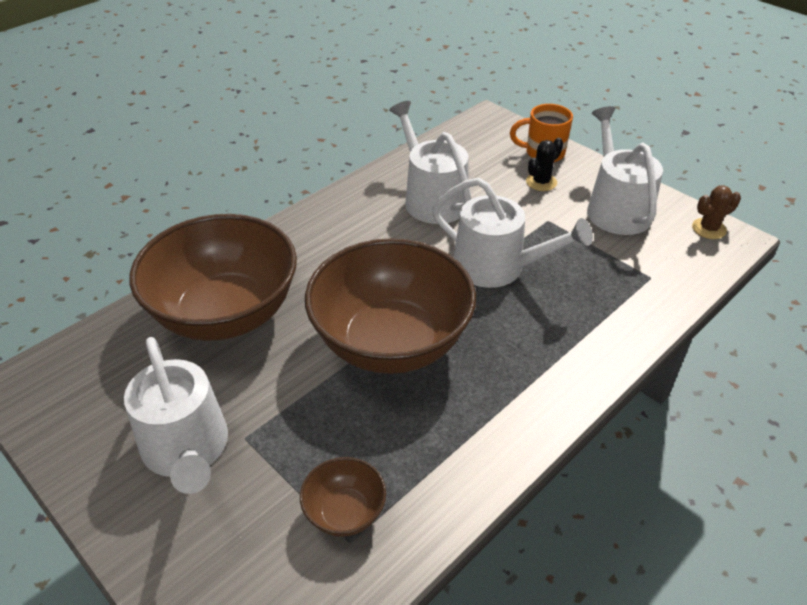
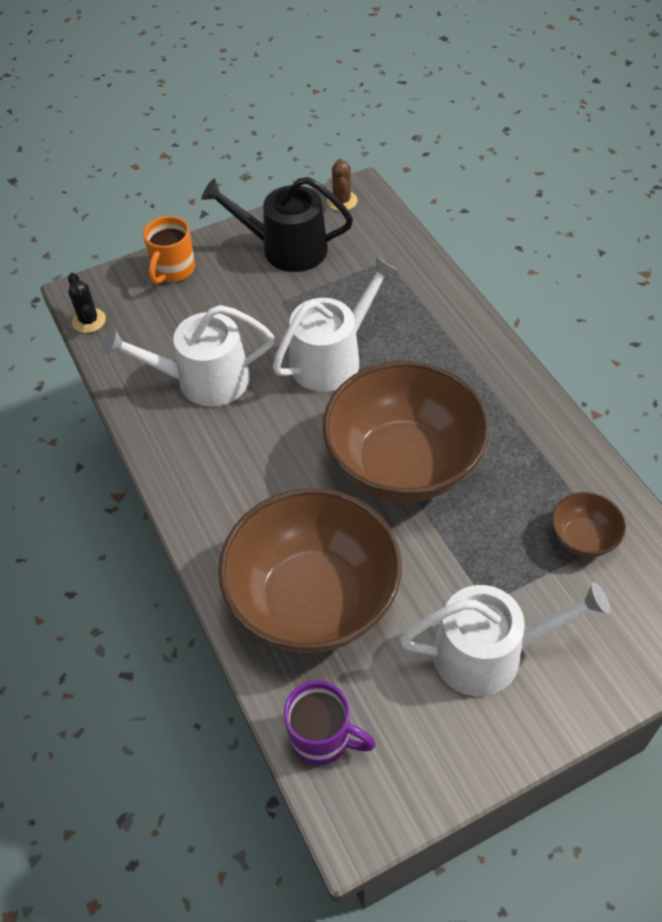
camera: 70 degrees left, 10 degrees up
(94, 348) = (323, 738): none -> purple mug
(541, 182) = (220, 287): black cactus -> black cactus (89, 321)
(615, 208) = (286, 248): white watering can -> black watering can

